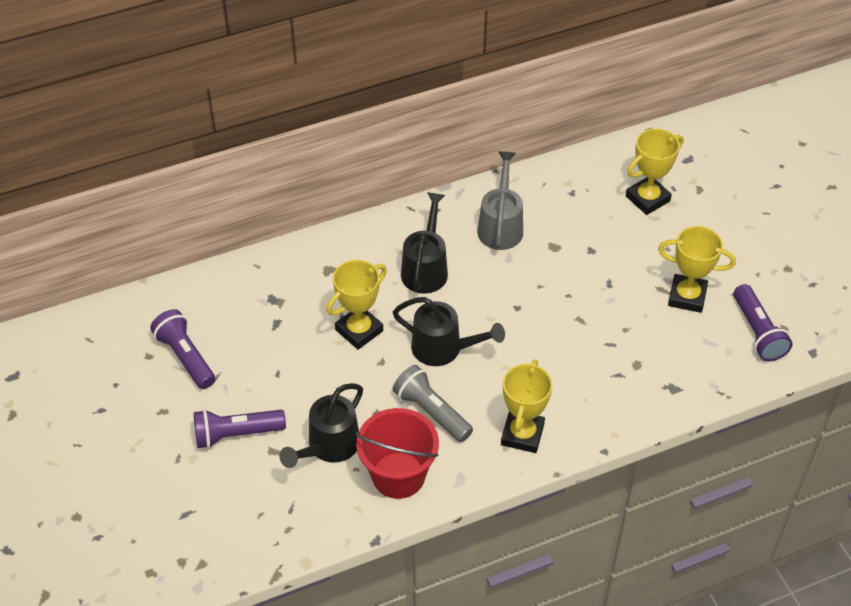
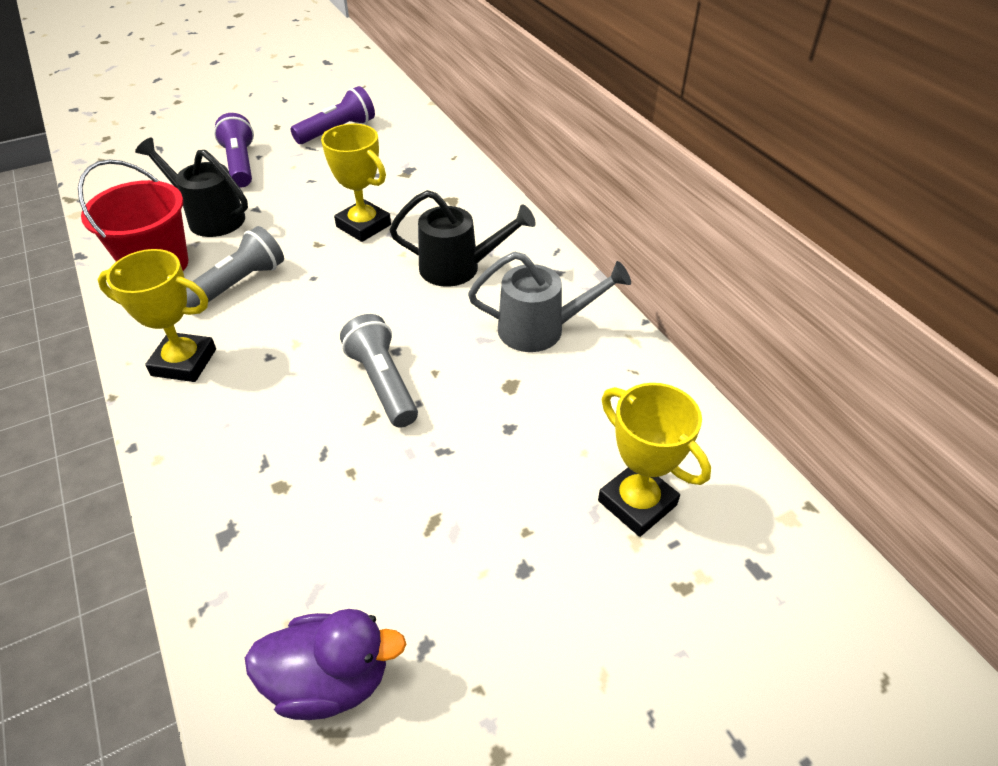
camera: 85 degrees right, 5 degrees down
(444, 349) = (330, 289): black watering can -> none
(549, 314) = (383, 383): none -> grey flashlight
(687, 296) = (417, 560): yellow trophy -> none
(757, 332) = (330, 680): purple flashlight -> purple duck

